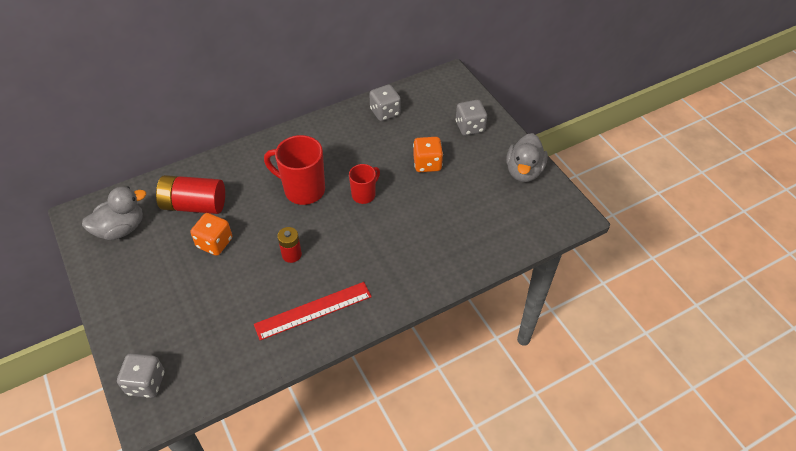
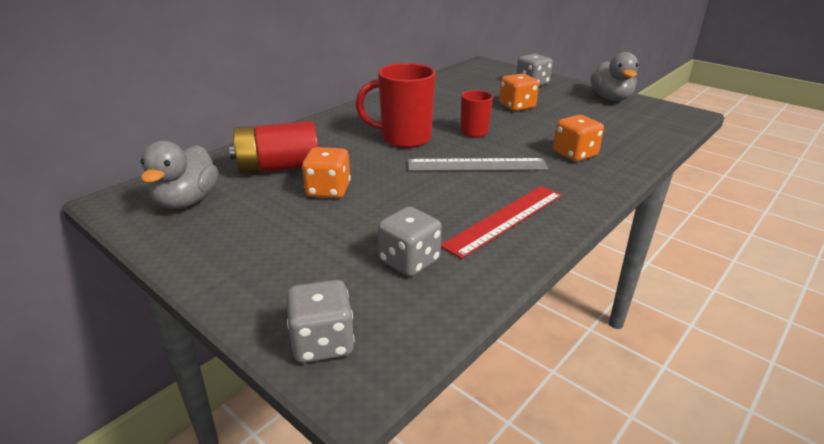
camera: 20 degrees left, 20 degrees down
(121, 229) = (187, 201): grey duck -> grey duck turned 150 degrees clockwise
(291, 254) = (434, 182): red battery -> none
(336, 241) = (477, 165): none -> grey ruler
(385, 112) = (443, 86): grey dice -> grey dice (409, 261)
(422, 248) = (575, 154): none -> orange dice

